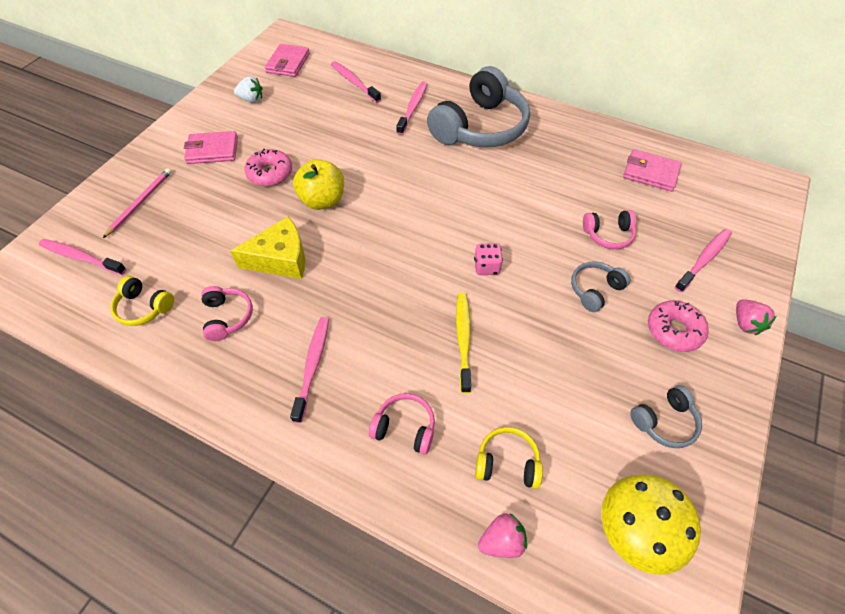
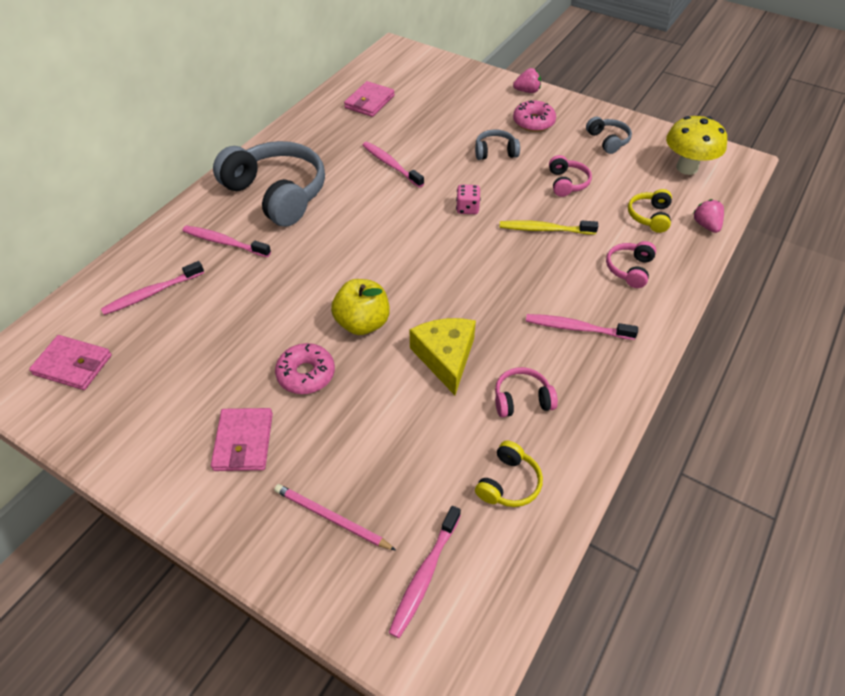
camera: 85 degrees left, 5 degrees down
(251, 99) = (144, 404): white strawberry -> none
(595, 290) = (495, 152): grey headphones -> grey headphones turned 120 degrees clockwise
(608, 235) = (437, 136): pink headphones -> pink headphones (566, 183)
(704, 259) = (468, 96): pink toothbrush -> pink toothbrush (391, 165)

